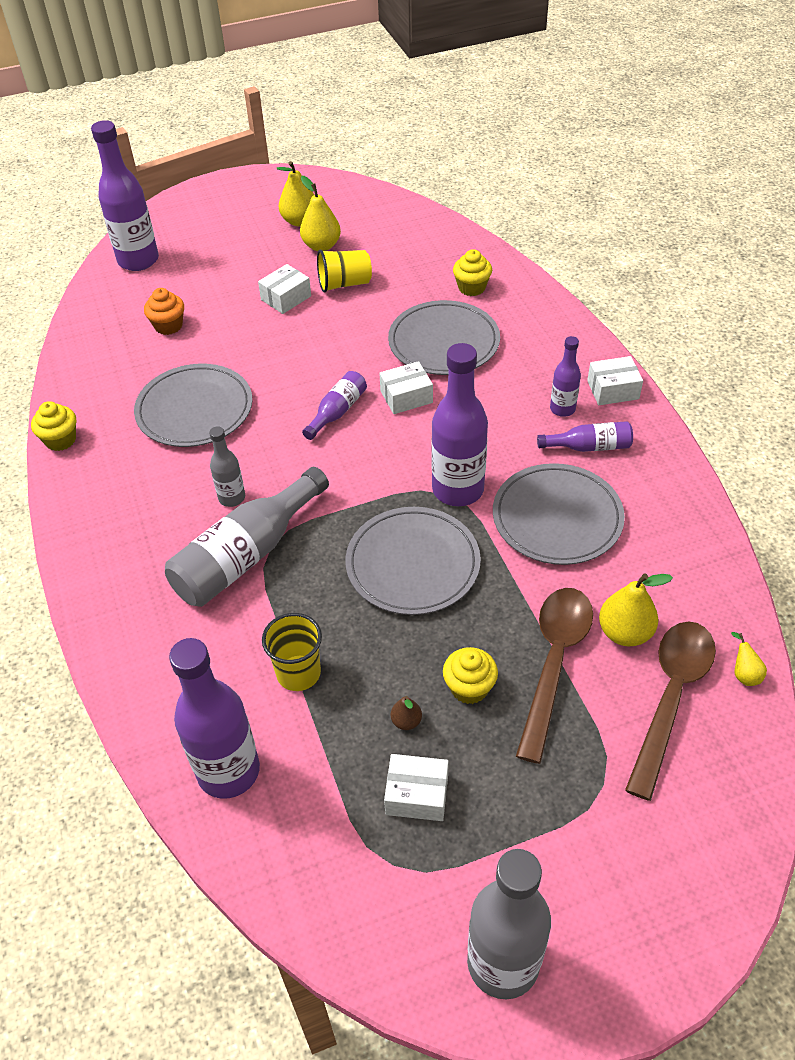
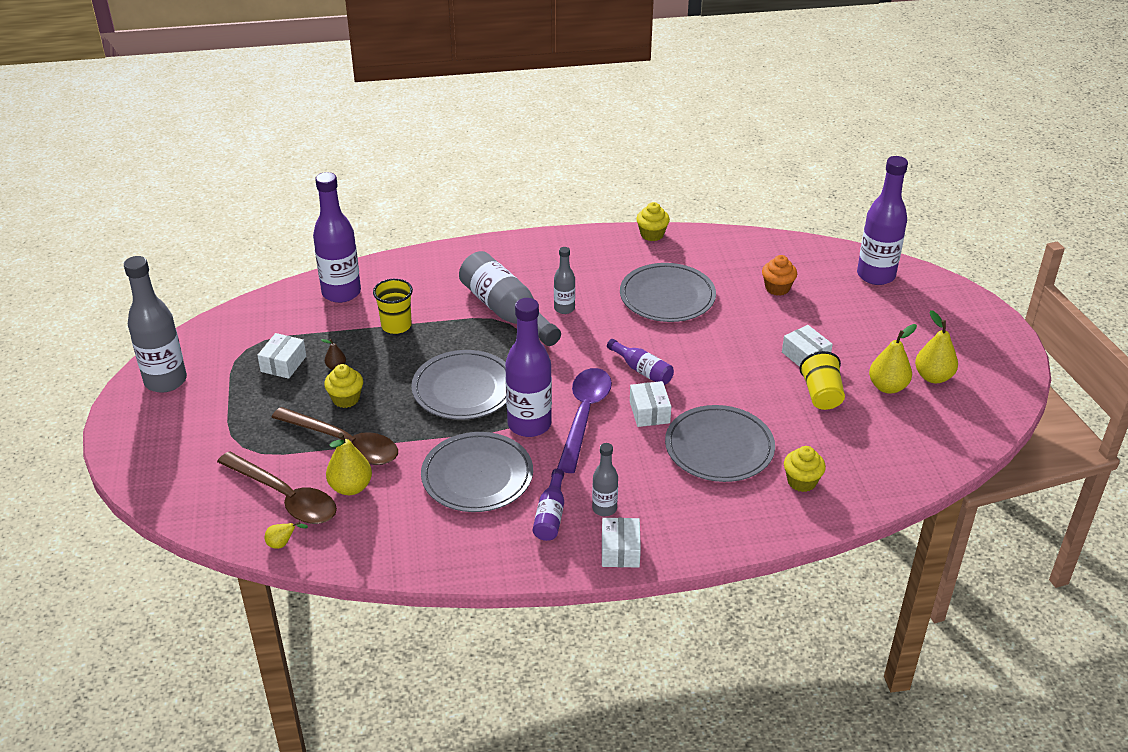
camera: 100 degrees right, 10 degrees down
(429, 446) = (584, 416): none -> purple spoon
(562, 409) = (604, 509): purple bottle -> grey bottle

